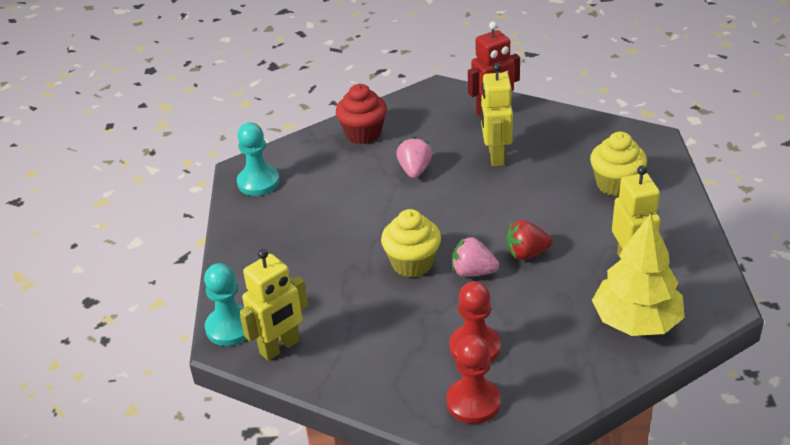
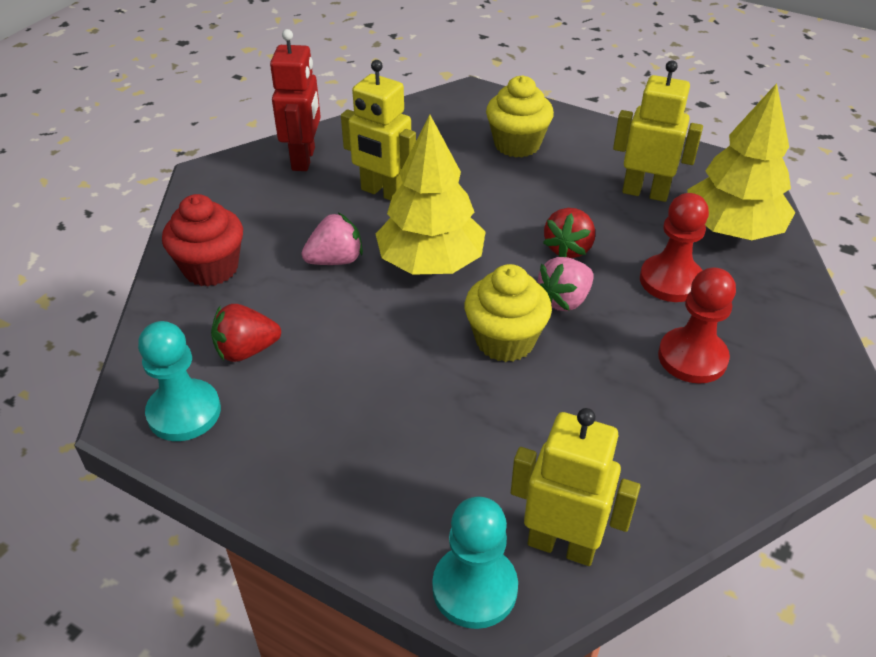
camera: 60 degrees left, 5 degrees up
(280, 347) = (562, 545): yellow robot -> yellow robot turned 60 degrees counterclockwise
(316, 178) = (246, 350): none -> red strawberry
(414, 170) = (335, 260): pink strawberry -> pink strawberry turned 120 degrees clockwise
(451, 205) = (431, 262): none -> yellow tree
(473, 402) = (783, 401): red pawn -> red pawn (671, 280)

